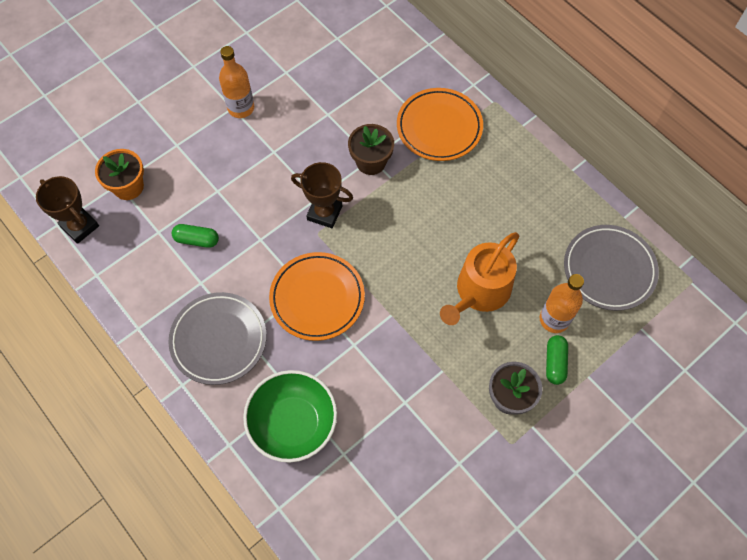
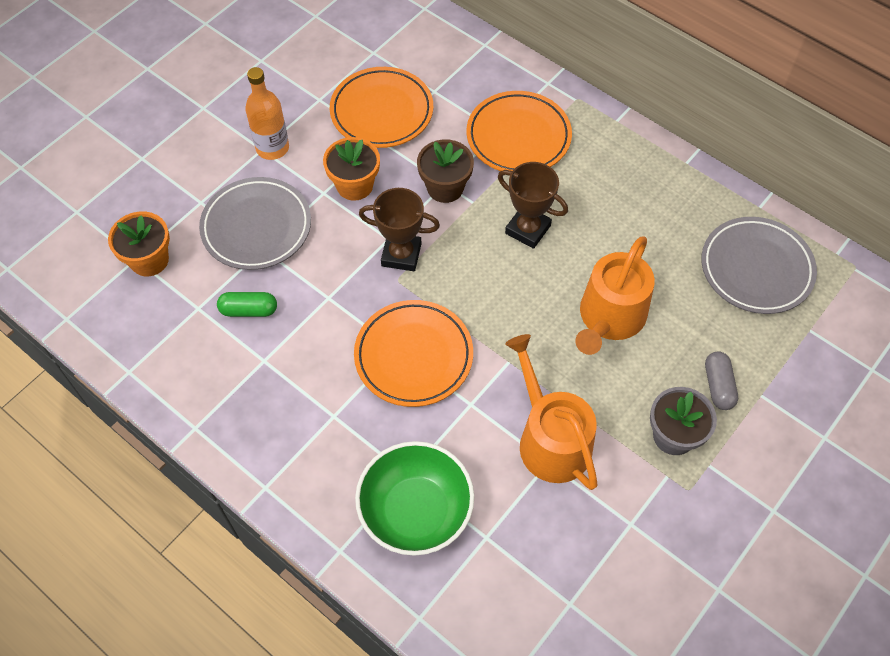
camera: 10 degrees left, 5 degrees down
(80, 226) = (96, 316): brown trophy -> brown trophy (528, 229)
(219, 340) = (301, 425): grey plate -> grey plate (256, 227)
(299, 149) = (354, 185): none -> orange flower pot
(333, 90) = (382, 111): none -> orange plate
(410, 383) = (550, 439): none -> orange watering can
(554, 319) = (705, 336): orange bottle -> none
(555, 362) = (718, 386): green capsule -> grey capsule

